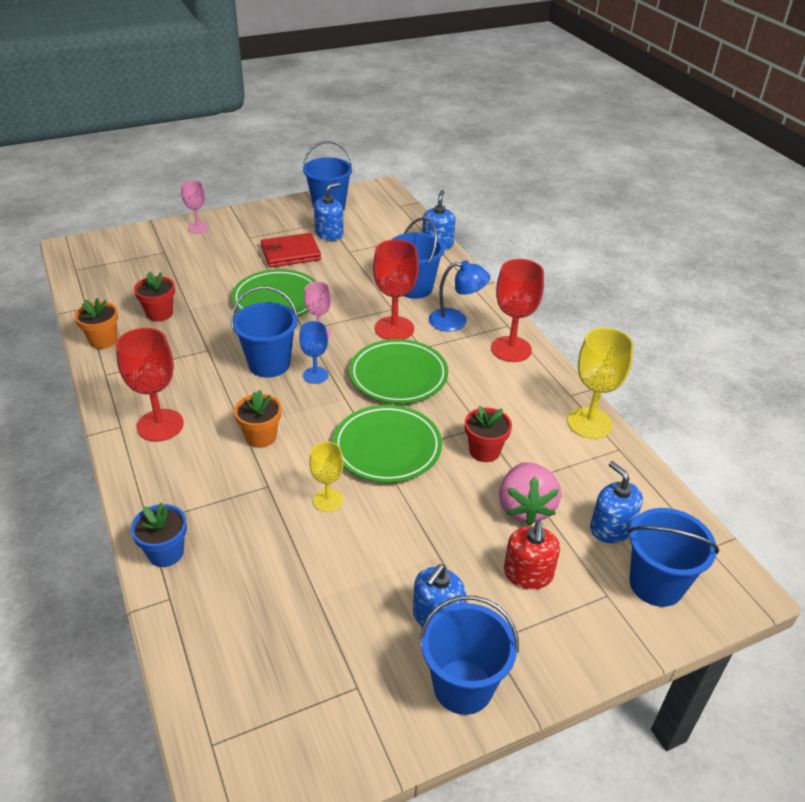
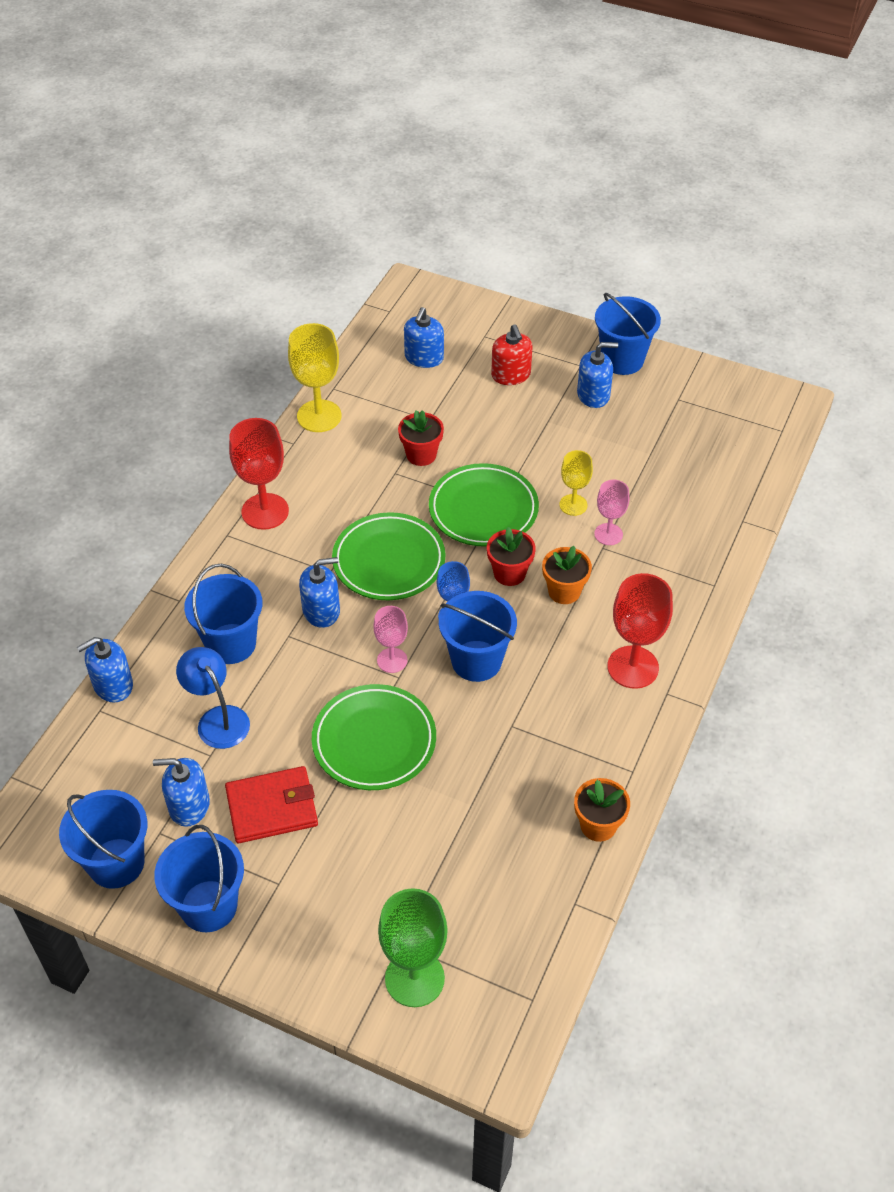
camera: 130 degrees left, 10 degrees up
(143, 247) = (414, 978): none -> green goblet
(159, 313) = (508, 821): red flower pot -> red flower pot (509, 573)
(166, 553) = (720, 552): blue flower pot -> none
(198, 227) = (311, 964): pink goblet -> pink goblet (608, 534)
(290, 253) = (272, 807): red wallet -> red wallet turned 45 degrees counterclockwise
(394, 328) = (321, 611): red goblet -> blue soap dispenser
(456, 321) = (259, 574): blue lamp -> blue lamp (218, 719)
(525, 507) = (454, 405): pink strawberry -> none
(528, 574) = (511, 375): red soap dispenser -> red soap dispenser turned 105 degrees clockwise
(656, 584) = (449, 320): blue bucket -> blue bucket (208, 906)

